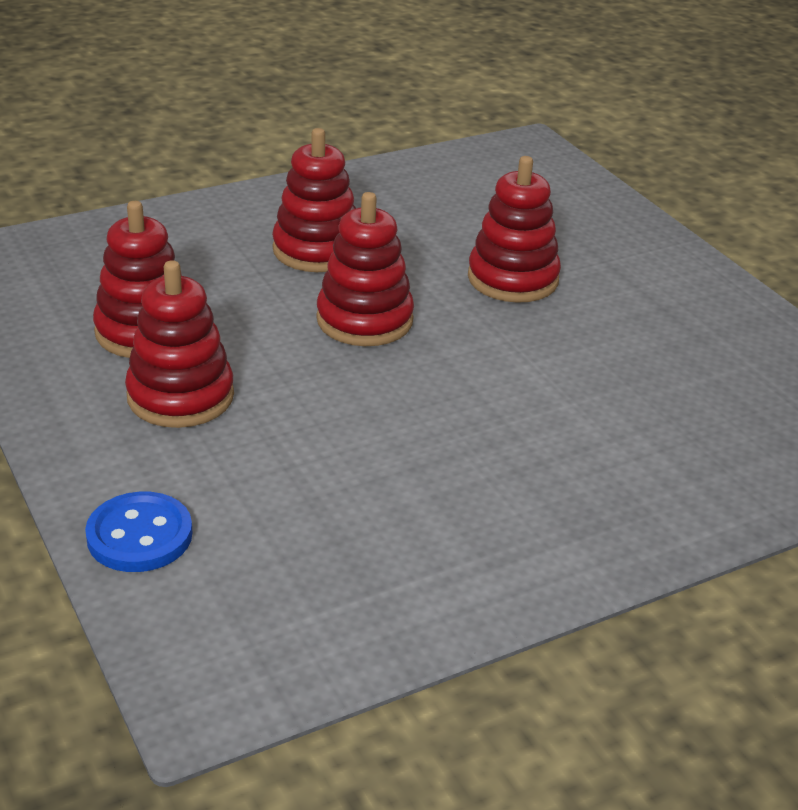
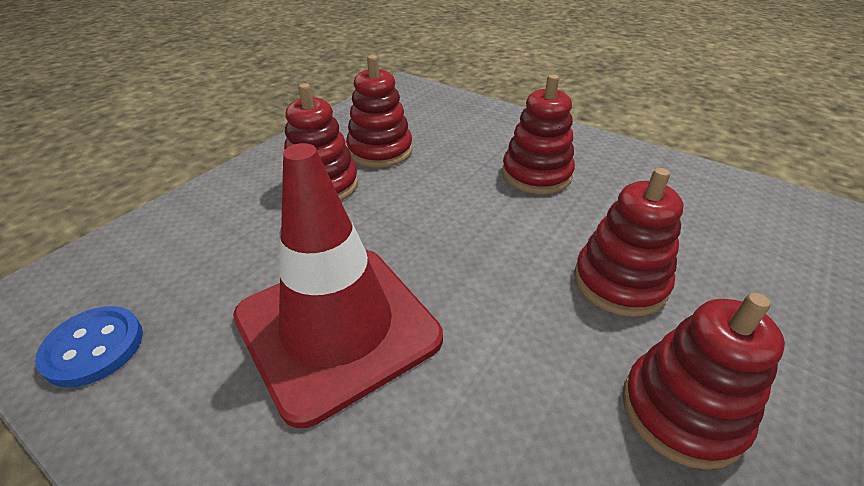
camera: 65 degrees right, 5 degrees up
(139, 535) = (173, 221): blue button -> blue button (94, 347)
(364, 320) = (472, 224): red stacking toy -> red stacking toy (681, 411)
(446, 446) = (337, 327): none -> red traffic cone

